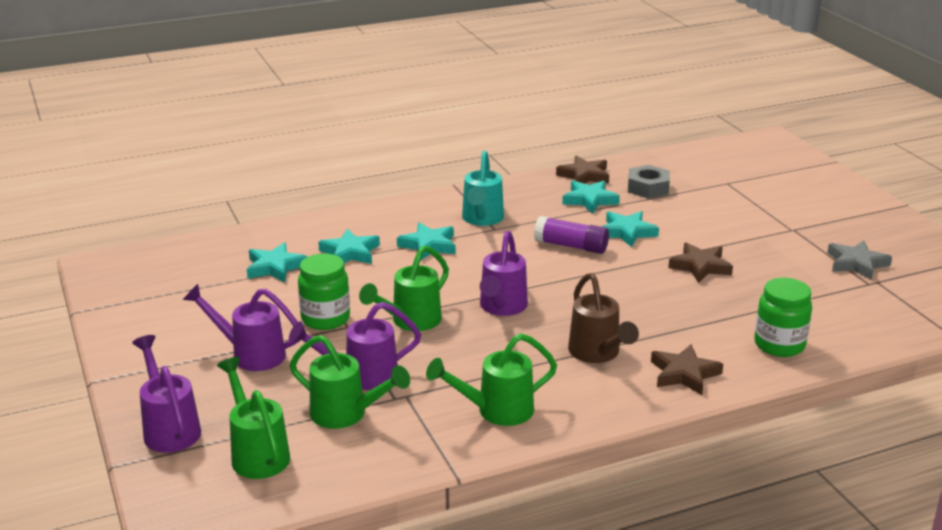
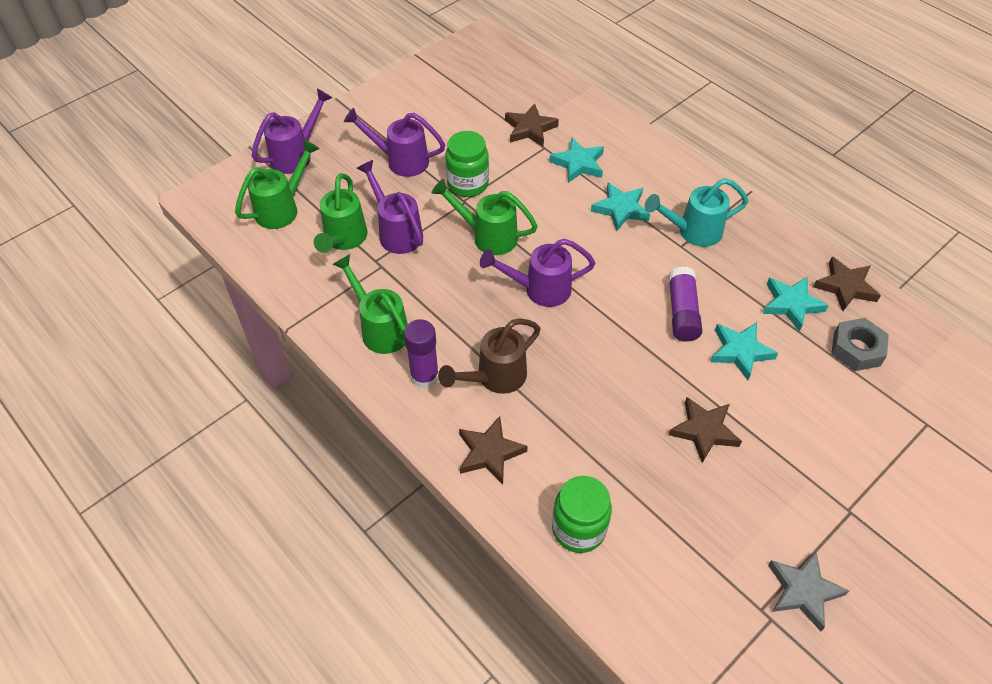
camera: 70 degrees right, 25 degrees up
(250, 354) = (400, 160): purple watering can -> purple watering can turned 75 degrees counterclockwise
(275, 267) = (530, 129): turquoise star -> brown star
(576, 394) = (424, 376): none -> purple glue stick

